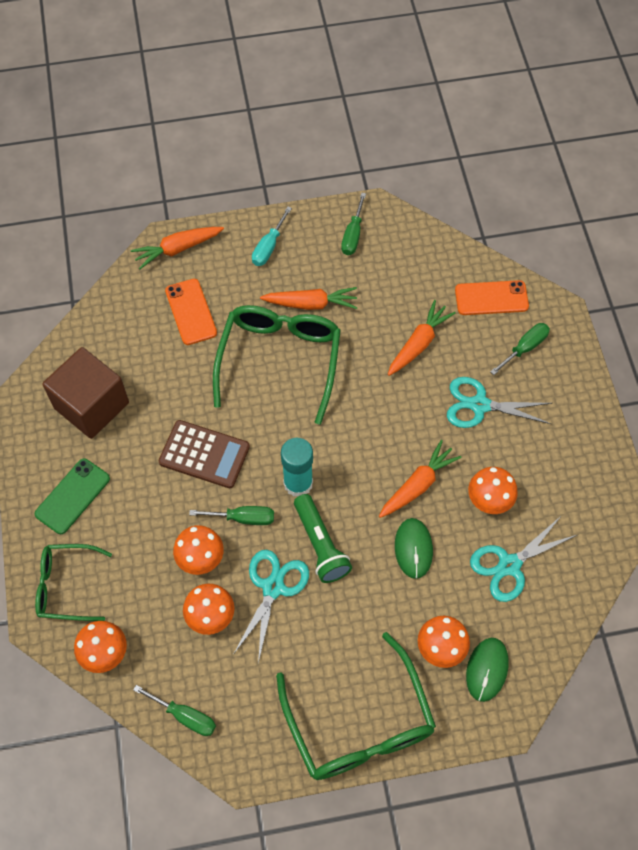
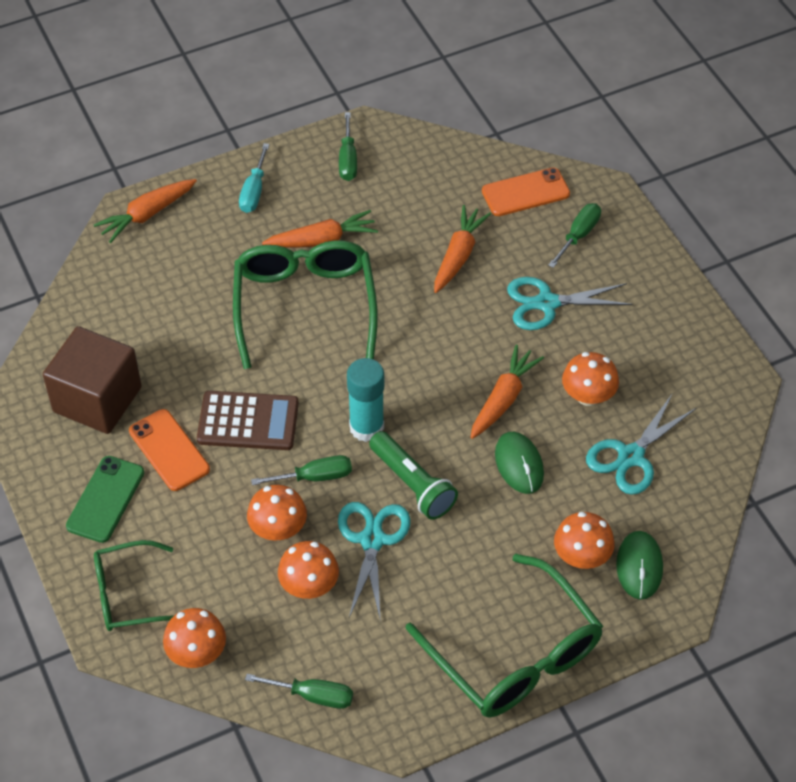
camera: 15 degrees left, 10 degrees down
(191, 312) = (184, 277): orange phone -> orange phone (169, 450)

